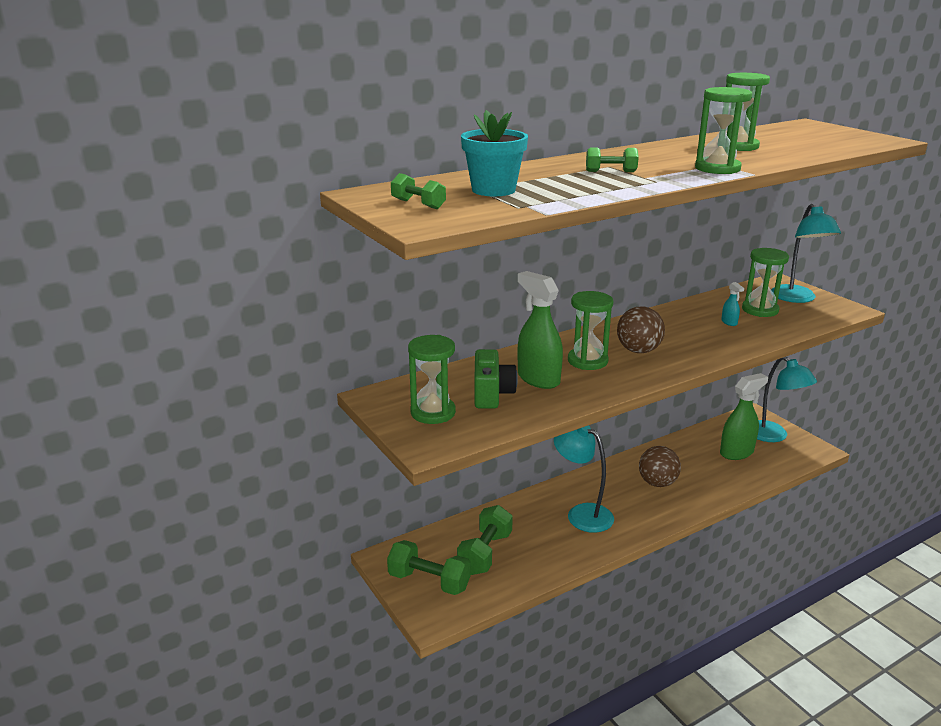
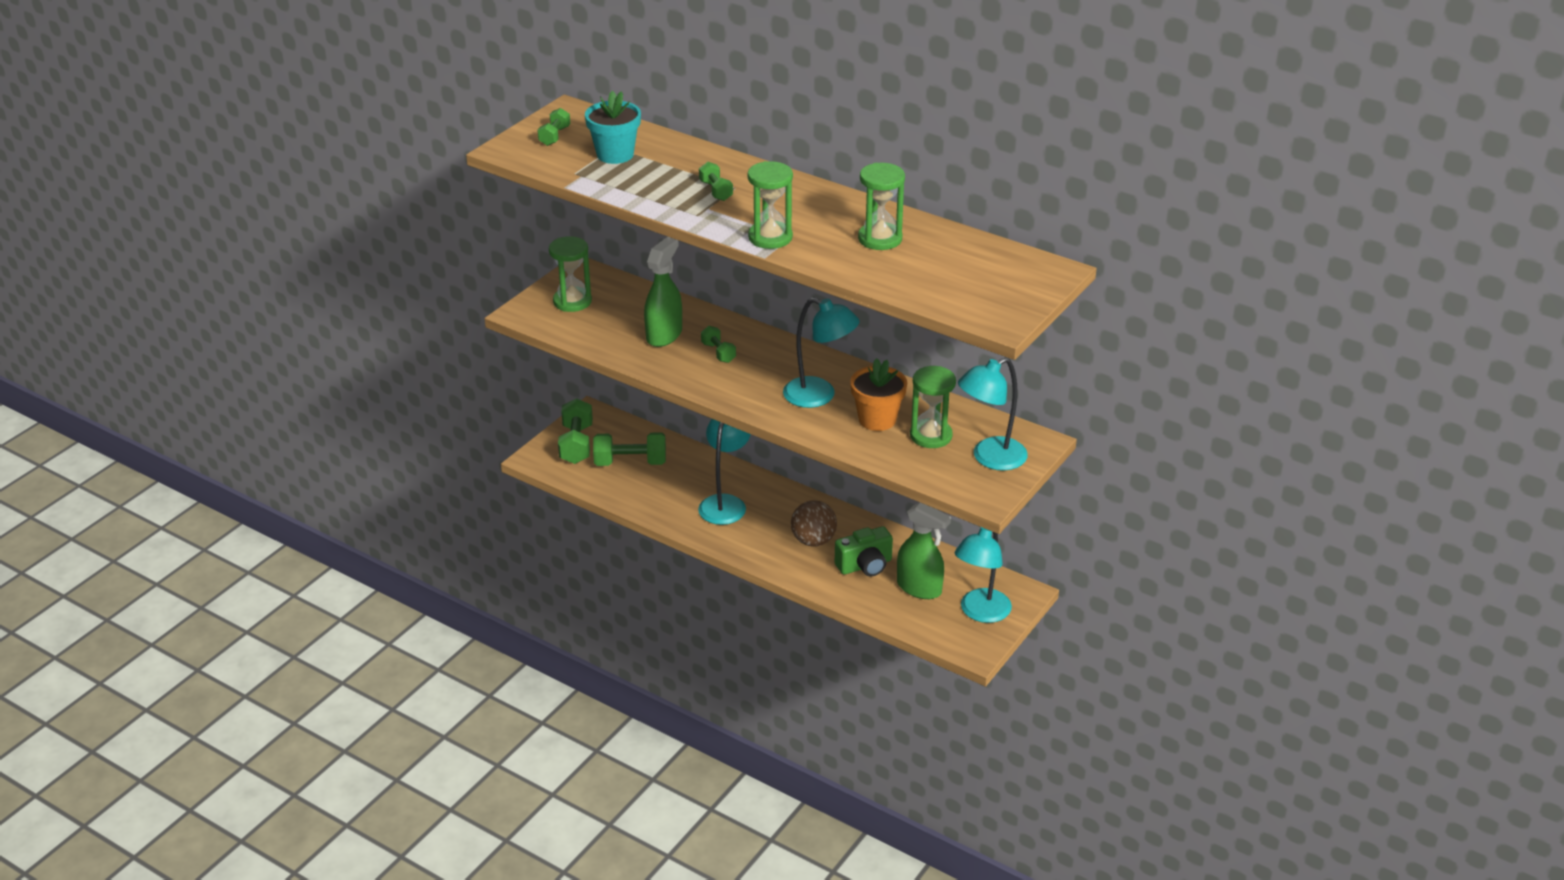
camera: 65 degrees right, 10 degrees up
(491, 394) = (621, 319): green camera -> green camera (865, 565)
(587, 361) = (718, 353): green hourglass -> green dumbbell
(638, 351) = (762, 376): brown ball -> none
(683, 335) = (819, 396): none -> turquoise lamp
(729, 322) = (877, 419): turquoise spray bottle -> orange flower pot

